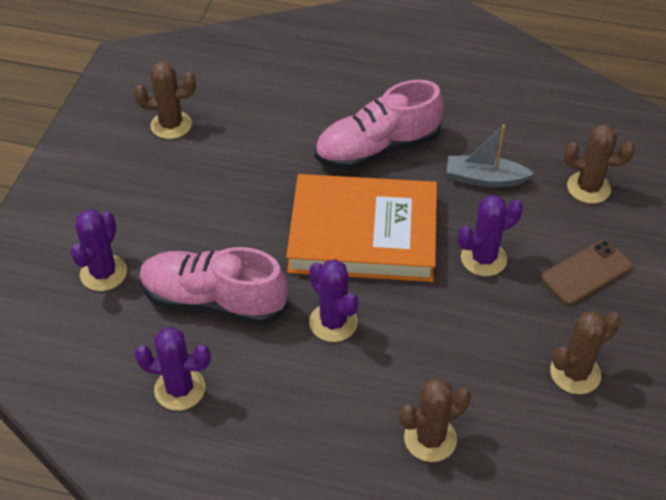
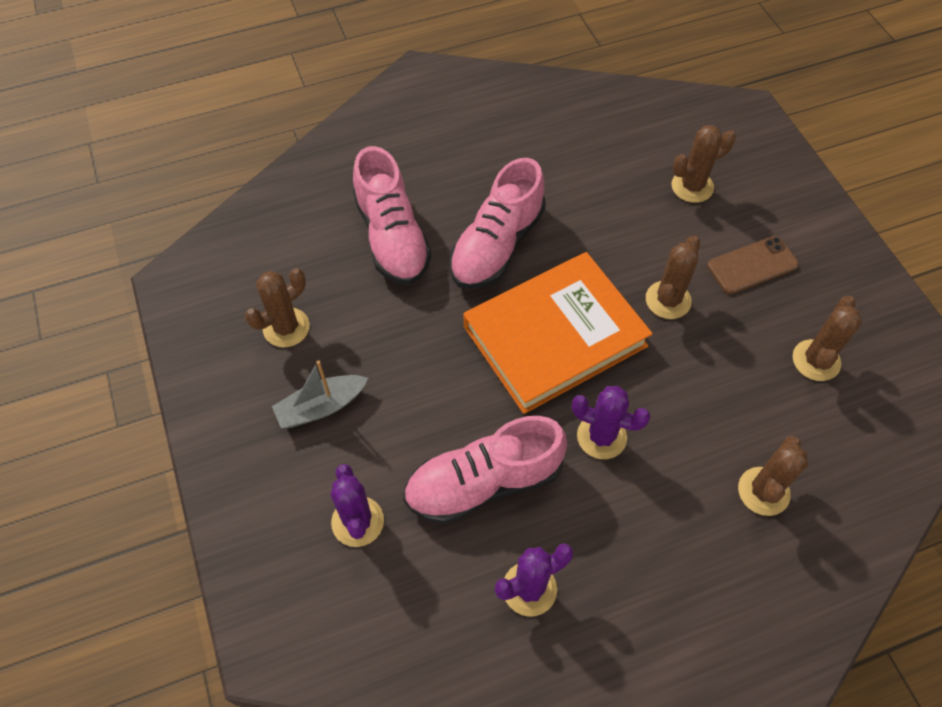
camera: 35 degrees left, 10 degrees up
(302, 104) = (392, 237): none -> pink shoe
(483, 258) = (668, 300): purple cactus -> brown cactus
(484, 179) = (607, 224): grey boat -> grey boat (321, 407)
(586, 272) = (752, 265): brown phone -> brown phone turned 45 degrees clockwise

